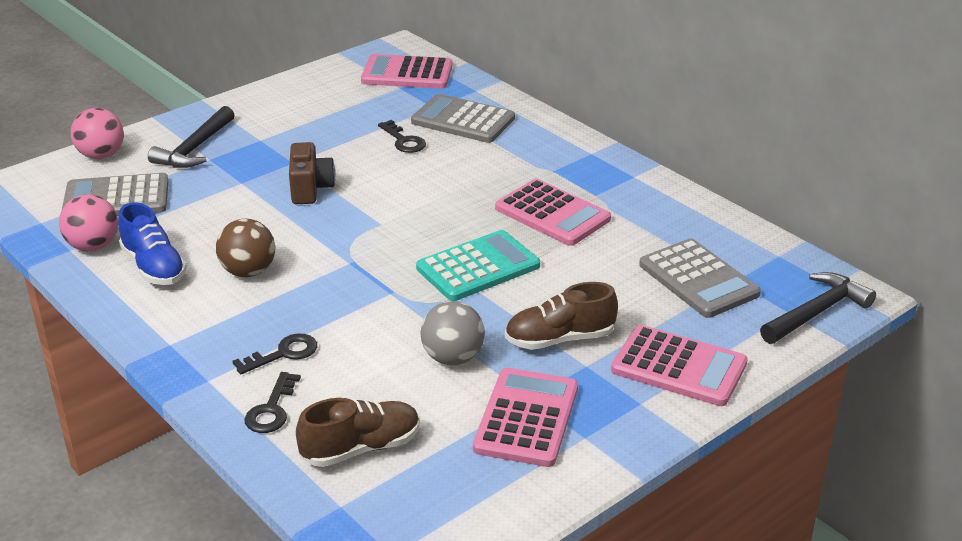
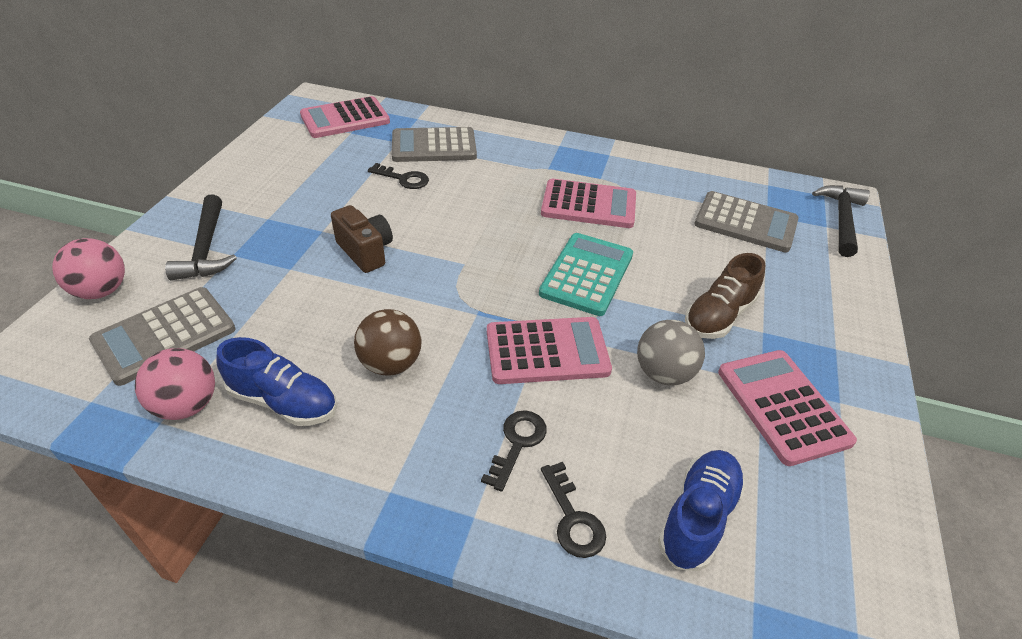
camera: 35 degrees left, 10 degrees up
(361, 448) = (697, 517): brown shoe -> blue shoe
(679, 367) = (821, 303): pink calculator -> pink calculator (547, 351)

